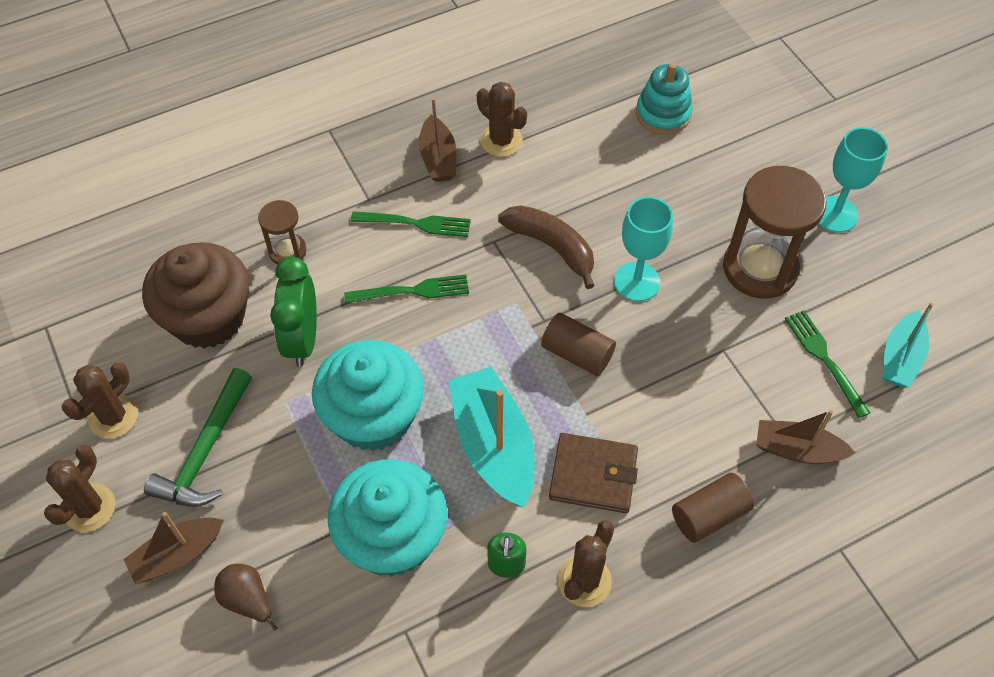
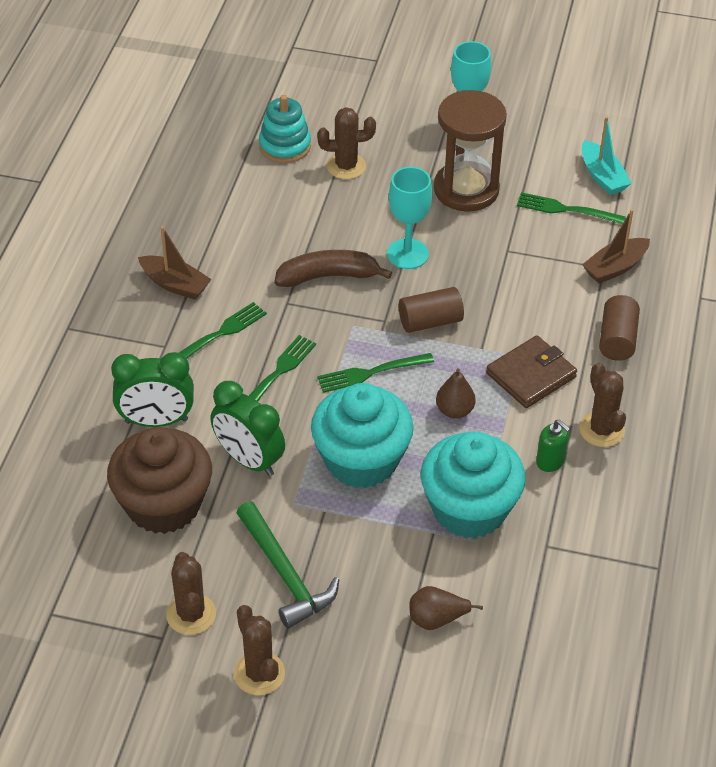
camera: 50 degrees left, 10 degrees down
(177, 555) = (357, 640): brown boat -> none
(287, 251) = (156, 421): brown hourglass -> green clock
(476, 353) = (371, 373): none -> green fork
(493, 445) = (454, 411): turquoise boat -> brown pear
(501, 141) = (202, 241): brown cactus -> brown cactus (346, 166)

